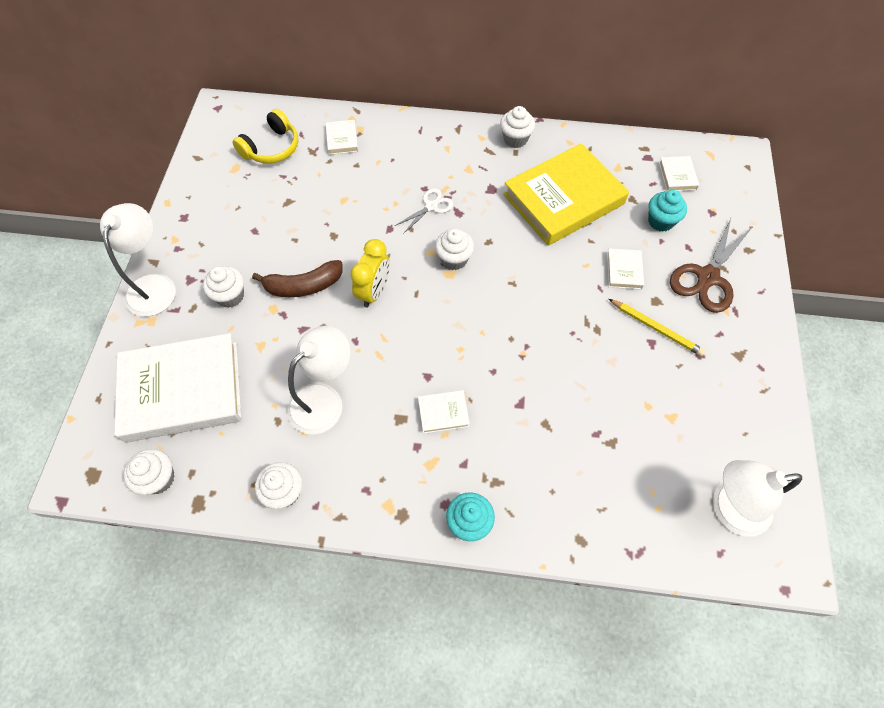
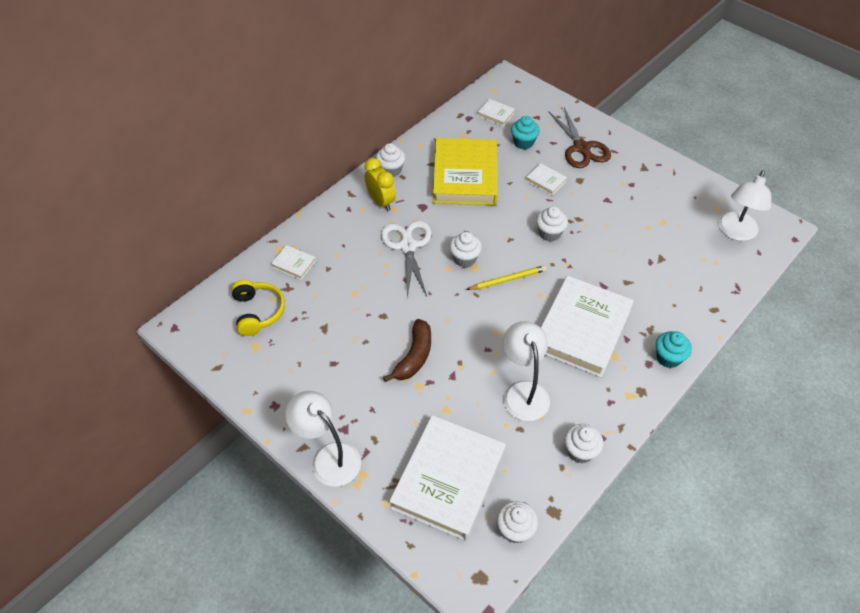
camera: 55 degrees left, 10 degrees down
(230, 296) = (384, 408): white cupcake -> white cupcake (549, 233)
(374, 291) = (454, 317): yellow clock -> yellow clock (381, 202)
(431, 206) = (408, 246): white scissors -> white scissors, size x1.78
(443, 413) = (582, 329): white book -> white book, size x2.45
(656, 328) = (599, 192): yellow pencil -> yellow pencil (507, 280)

